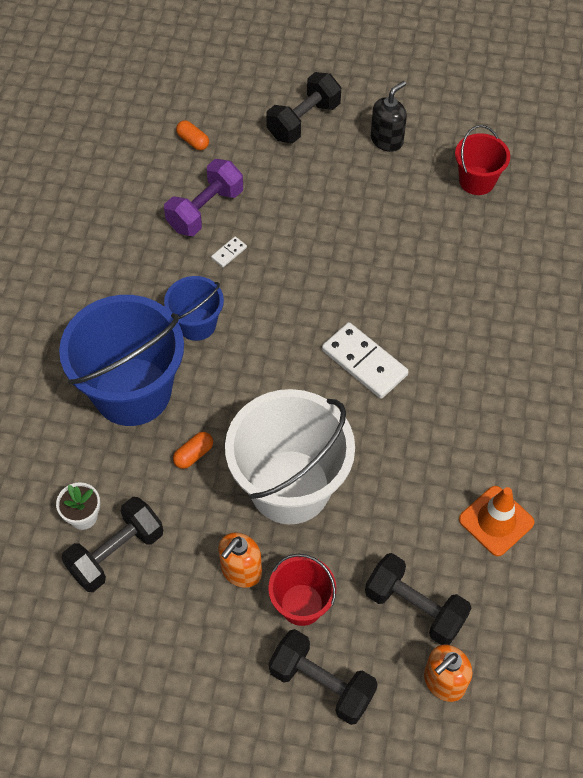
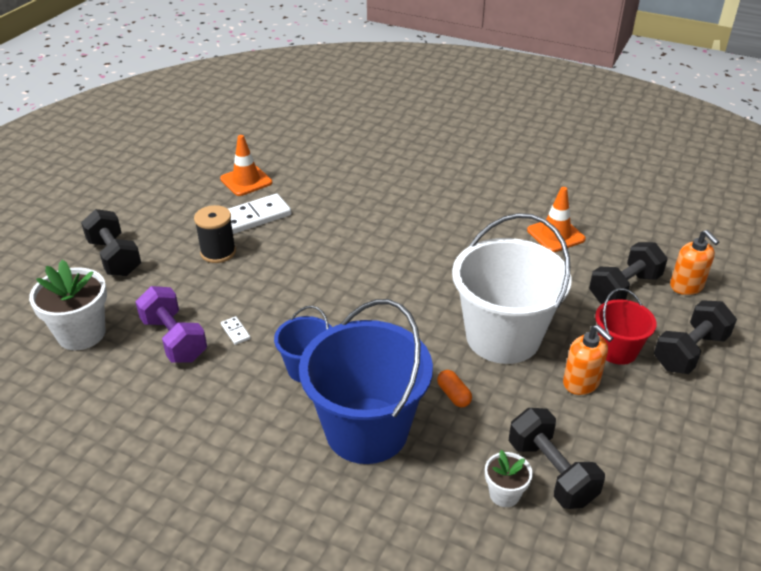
camera: 75 degrees left, 20 degrees down
(193, 141) = (81, 334): orange capsule -> white flower pot
(341, 199) = (218, 252): none -> black spool
(364, 362) = (393, 271): white domino -> white domino (254, 217)
(387, 140) = (172, 216): black soap dispenser -> none
(477, 181) = (246, 181): red bucket -> orange traffic cone

